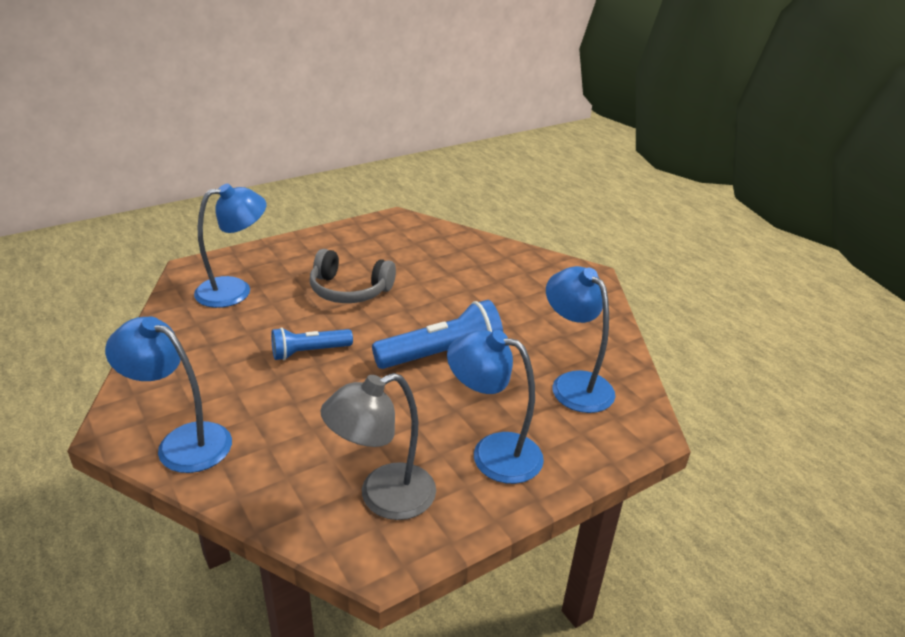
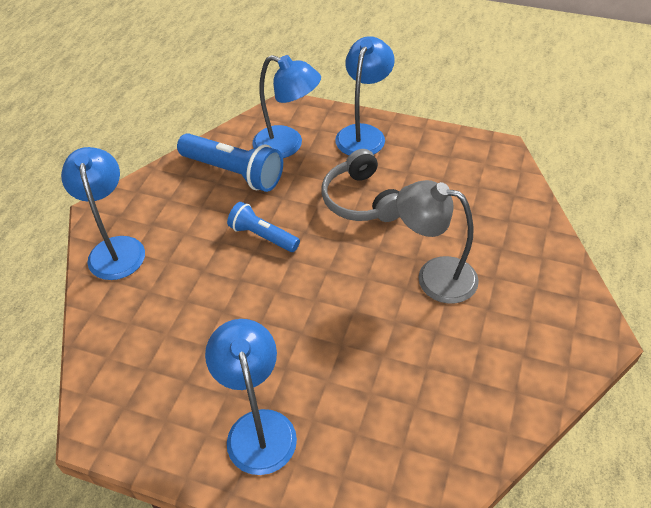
camera: 55 degrees right, 15 degrees up
(383, 497) = (153, 390): grey lamp -> grey lamp (434, 276)
(442, 354) = (344, 312): blue flashlight -> blue flashlight (233, 172)
(574, 384) = (405, 431): blue lamp -> blue lamp (363, 134)

